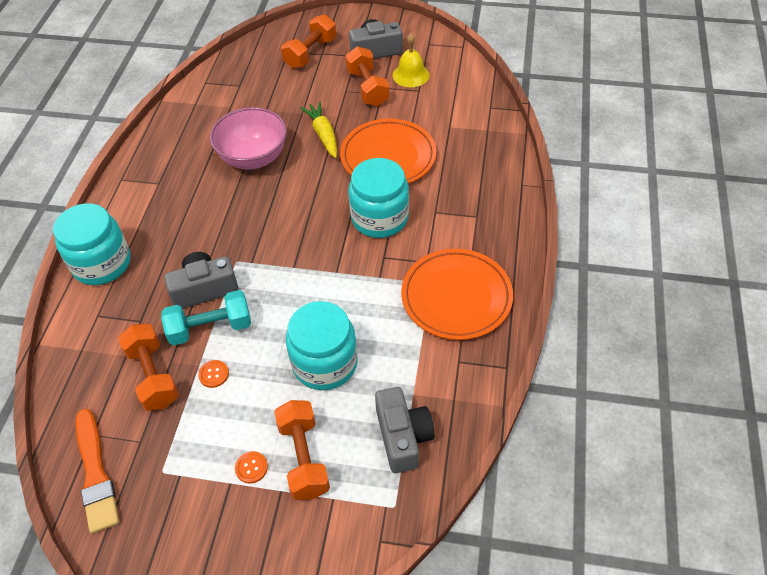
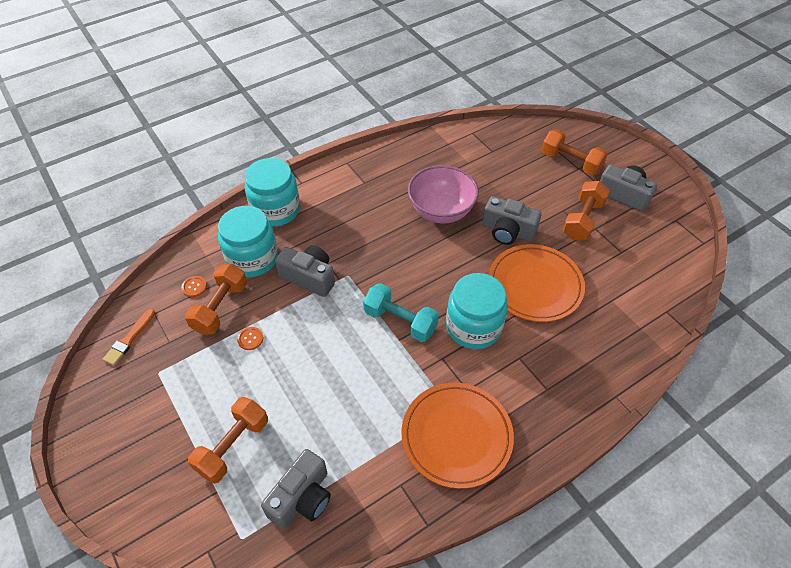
camera: 45 degrees right, 0 degrees up
(96, 474) = (129, 339): orange brush -> orange brush, size x0.65
(210, 328) = (283, 306): turquoise dumbbell -> turquoise dumbbell (400, 321)
(251, 468) = (200, 421): orange button -> orange button (194, 287)
(310, 53) = (570, 162): orange dumbbell -> orange dumbbell turned 45 degrees clockwise
(323, 134) = (507, 231): yellow carrot -> grey camera
(325, 363) = (317, 396): turquoise jar -> turquoise jar (252, 258)
(411, 75) = (630, 235): yellow bell -> none

